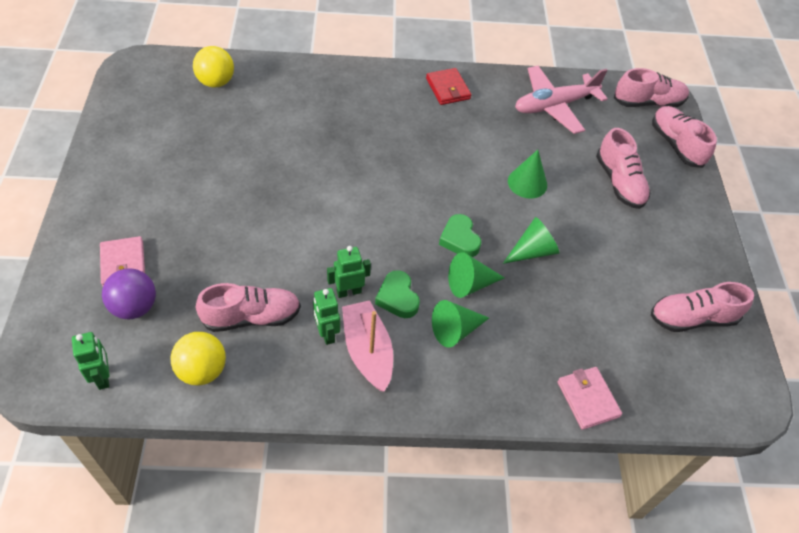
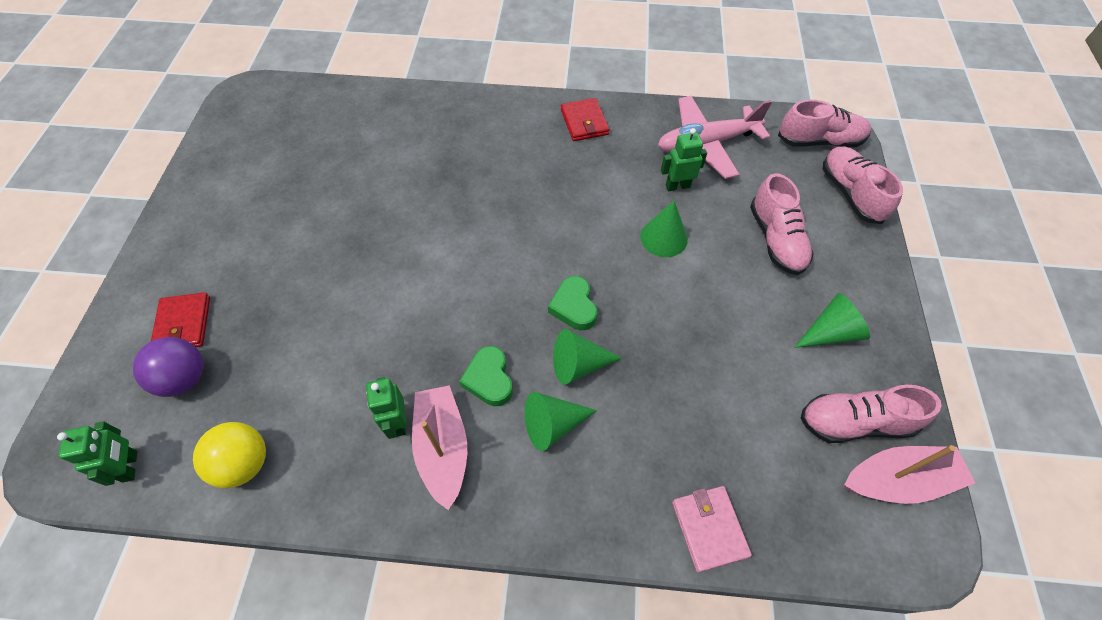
camera: 10 degrees right, 5 degrees up
(123, 264) = (183, 324): pink wallet -> red wallet
(216, 82) = (327, 112): yellow ball -> none
(252, 317) = (314, 397): pink shoe -> none
(349, 291) = (432, 369): green robot -> green robot (677, 186)
(532, 251) = (660, 324): green cone -> green cone (830, 332)
(727, 358) = (898, 480): none -> pink boat

